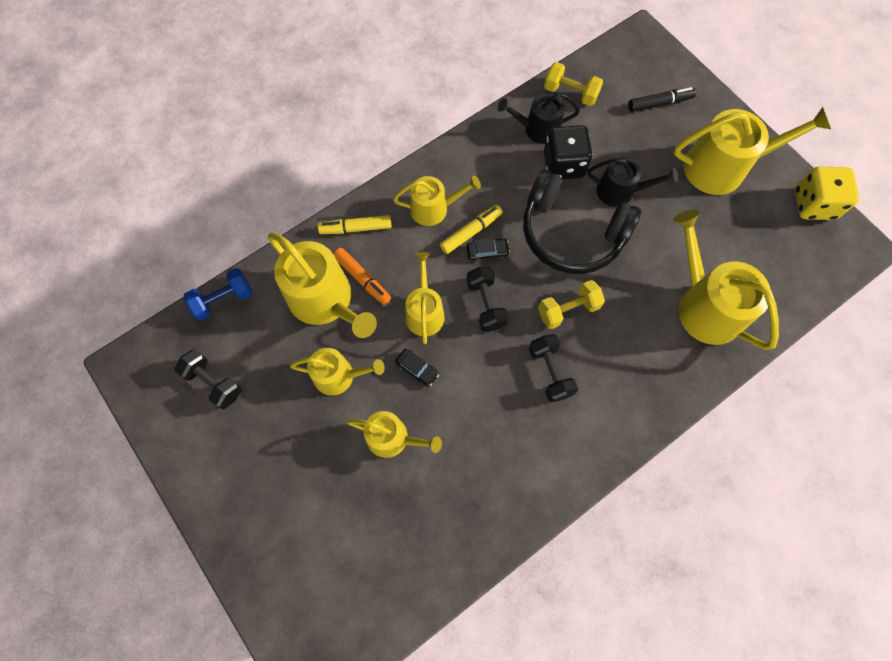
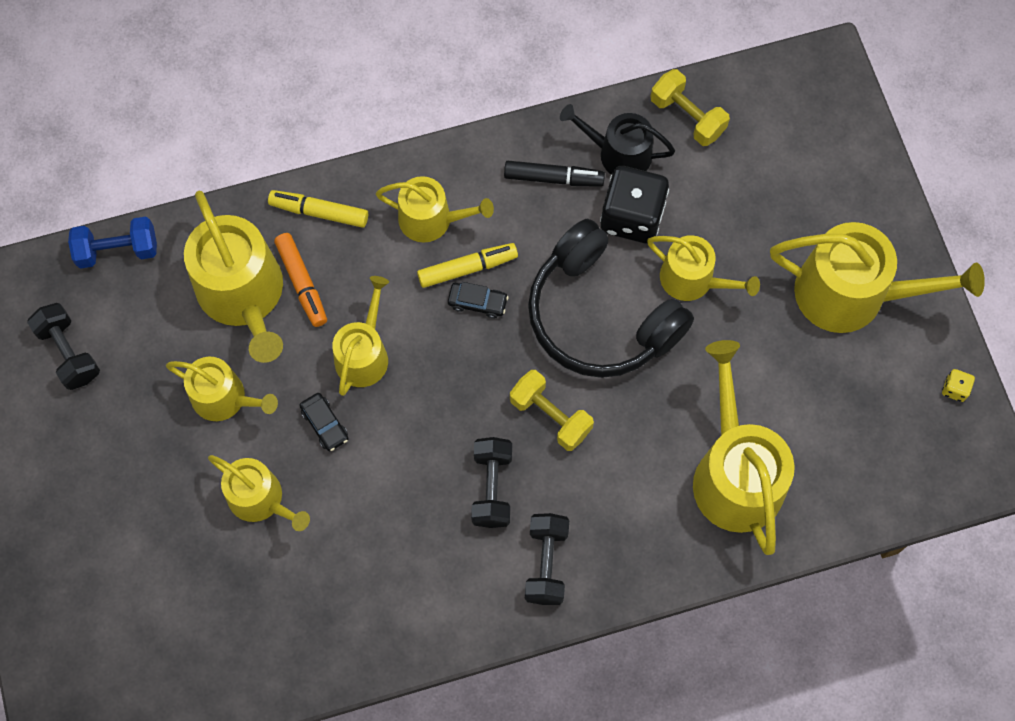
camera: 20 degrees right, 0 degrees up
(486, 304) = (447, 371): black dumbbell -> black dumbbell (546, 563)
(568, 310) = (550, 416): yellow dumbbell -> yellow dumbbell turned 45 degrees clockwise
(620, 191) = (693, 280): black watering can -> yellow watering can
(659, 103) = (806, 173): black marker -> black marker (553, 178)
(813, 204) = (954, 389): yellow dice -> yellow dice, size x0.41

